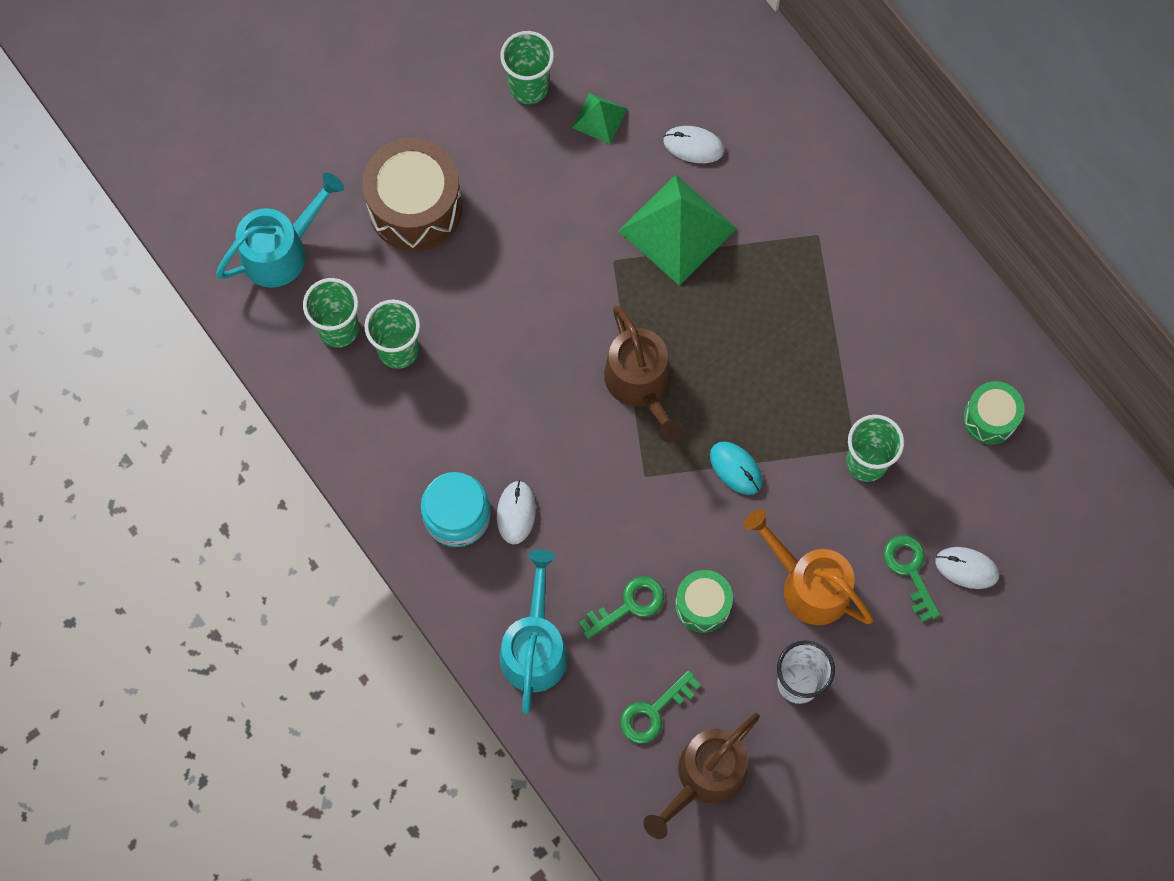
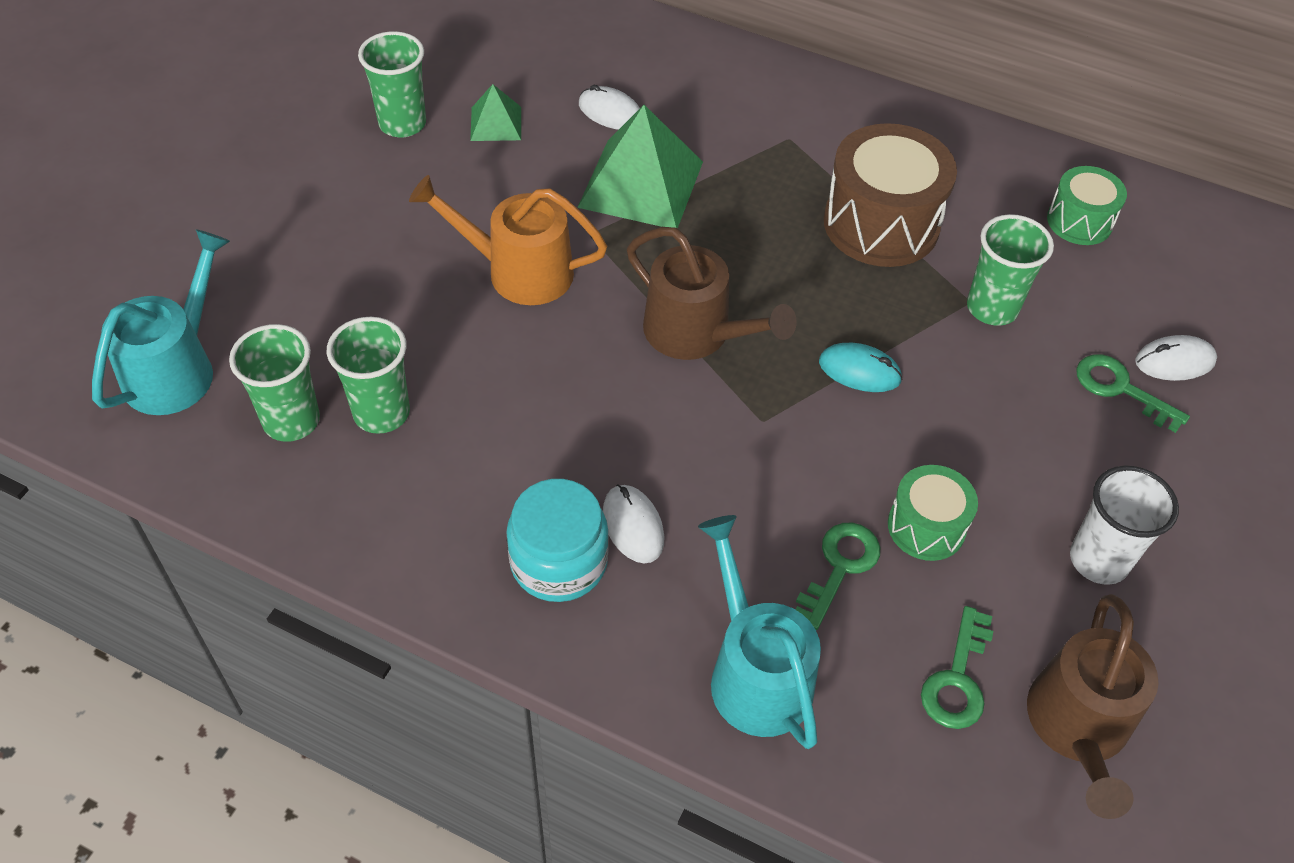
camera: 30 degrees left, 20 degrees down
(415, 207) = (328, 268): brown drum -> brown drum (881, 224)
(693, 145) = (610, 112): white mouse -> white mouse turned 45 degrees clockwise
(808, 584) = (1026, 451): orange watering can -> orange watering can (518, 271)

